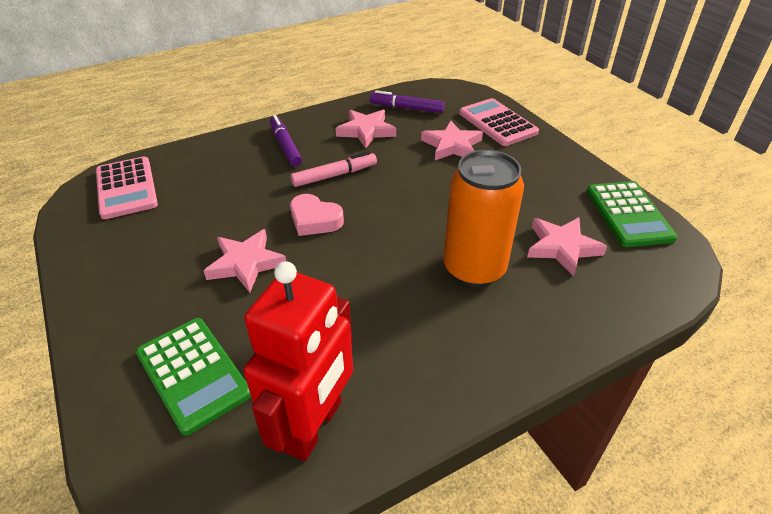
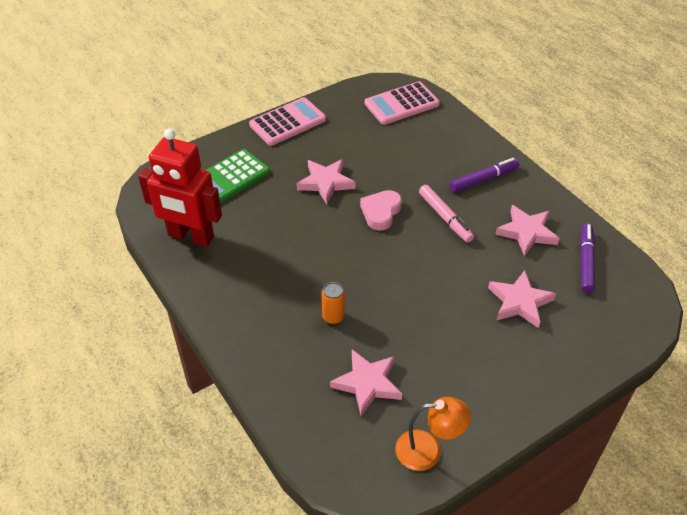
camera: 85 degrees right, 5 degrees up
(474, 268) = (333, 317): orange can -> orange can, size x0.42
(497, 123) = (581, 344): pink calculator -> pink calculator (287, 122)
(628, 214) = (428, 450): green calculator -> orange lamp

